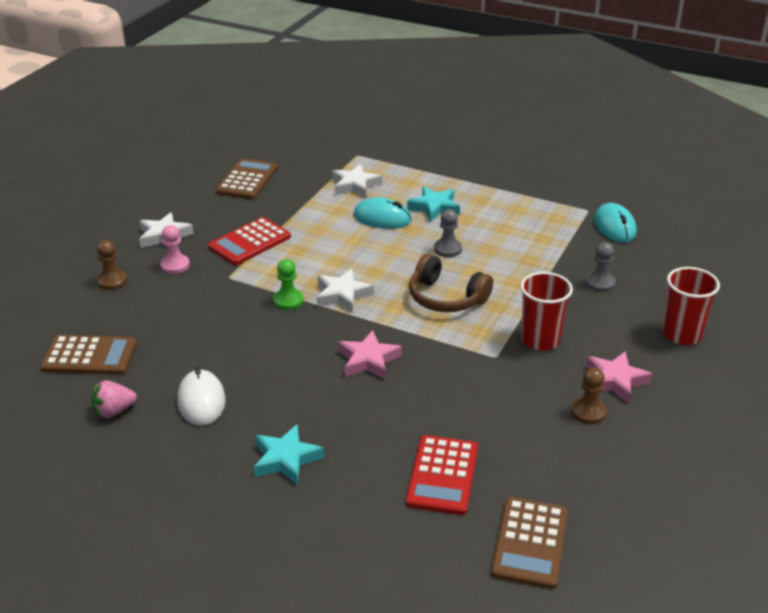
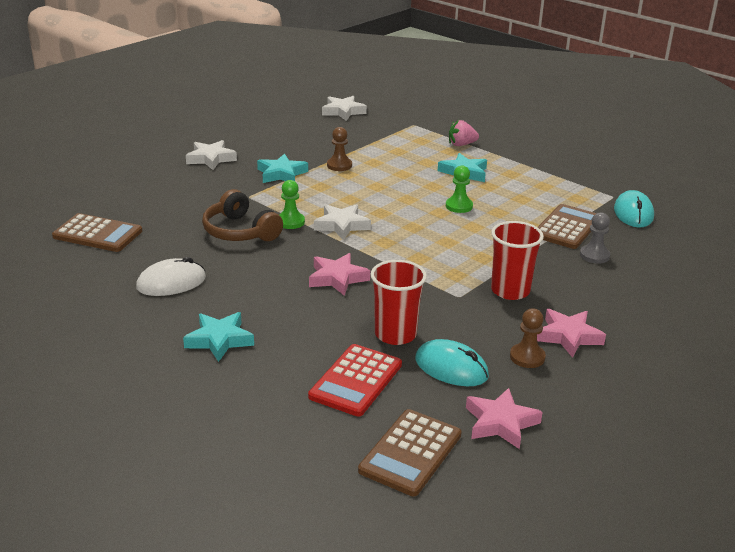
camera: 15 degrees right, 5 degrees down
(112, 281) = (148, 184): brown pawn -> brown pawn (339, 165)
(114, 411) = (93, 277): pink strawberry -> pink strawberry (461, 144)
(175, 265) = (207, 181): pink pawn -> none
(201, 401) = (171, 283): white mouse -> white mouse turned 60 degrees clockwise
(247, 180) = (305, 129): brown calculator -> brown calculator (567, 227)
(249, 242) = (281, 174): red calculator -> turquoise star
(355, 185) = (399, 146): white star -> white star (343, 111)
(382, 218) = (410, 174): turquoise mouse -> turquoise mouse (451, 368)
(446, 298) = (436, 243): brown headphones -> brown headphones (240, 231)
(447, 249) = (459, 206): grey pawn -> green pawn
(596, 490) = (500, 423): none -> pink star
(681, 335) = (657, 311): red cup -> red cup (395, 334)

